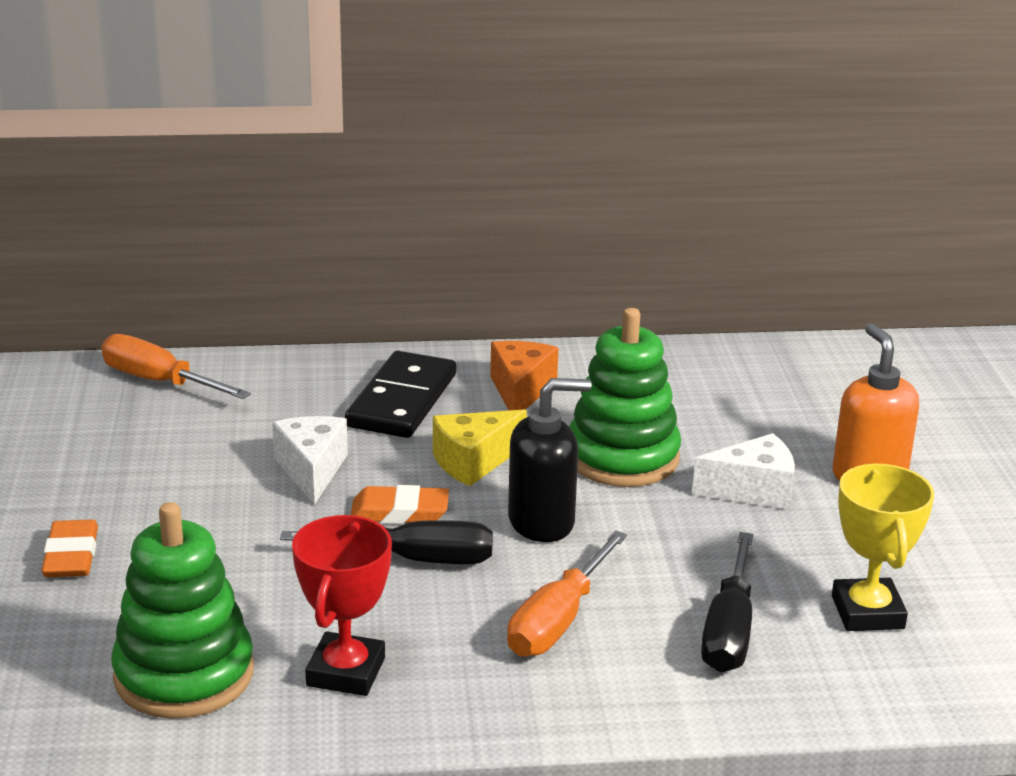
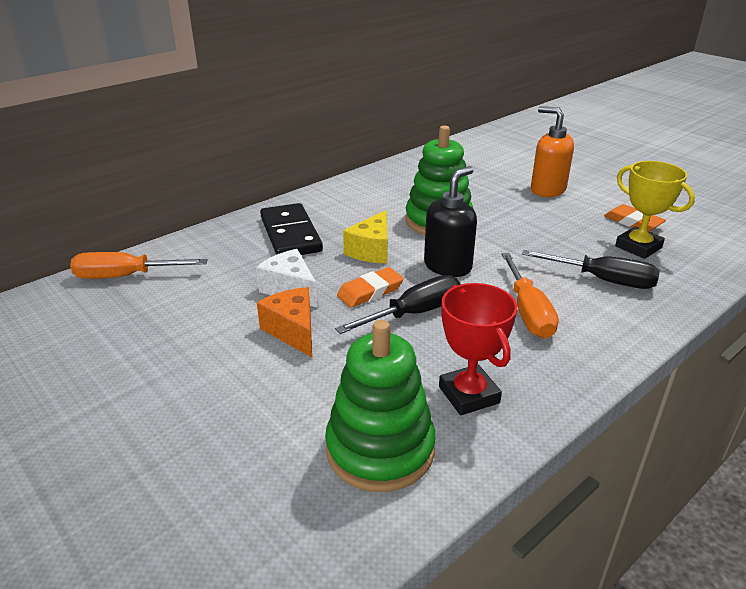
camera: 35 degrees left, 5 degrees up
(71, 555) = (200, 409): orange eraser -> orange eraser (633, 222)
(520, 390) = (345, 208): orange cheese -> orange cheese (293, 331)
(729, 630) = (602, 280): black screwdriver -> black screwdriver turned 45 degrees counterclockwise
(753, 490) = (515, 214): white cheese -> none

